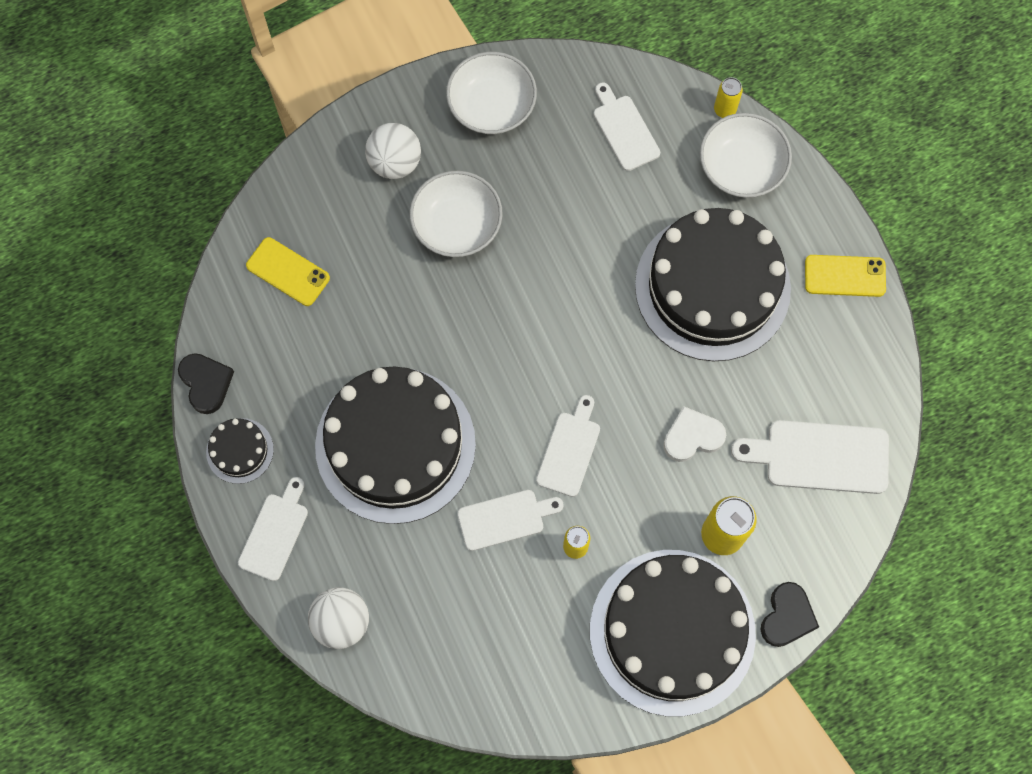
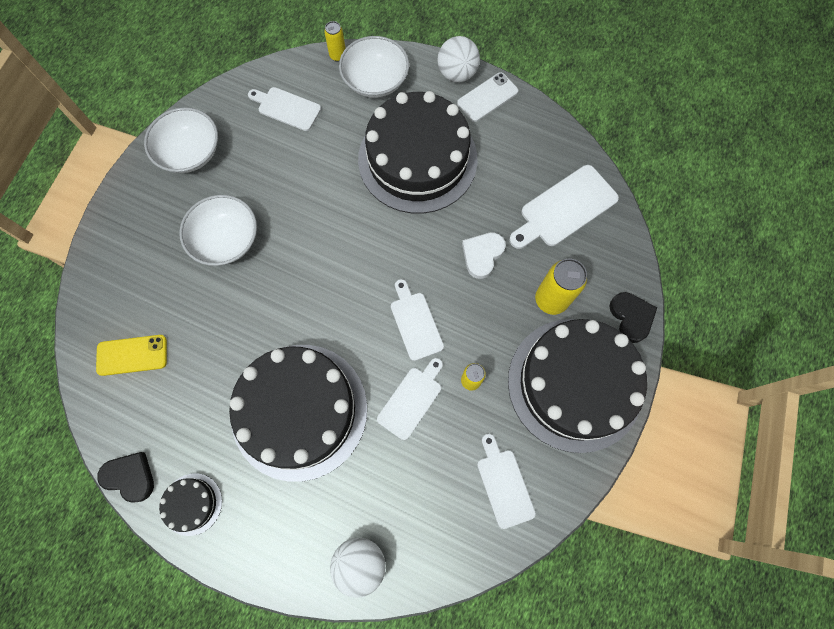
camera: 40 degrees left, 0 degrees up
(275, 533) = (263, 540): white cutting board -> white cutting board (504, 484)
(395, 162) = (152, 231): white ball -> white ball (457, 74)
(845, 276) = (487, 97): yellow phone -> white phone

